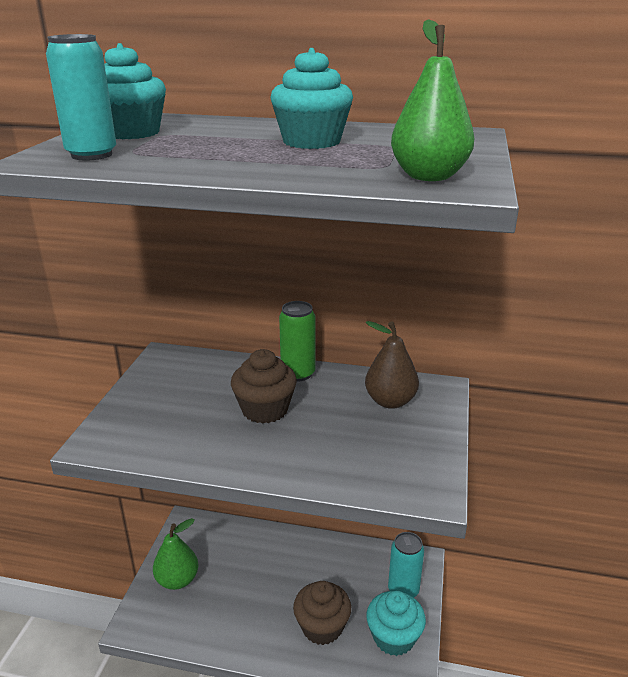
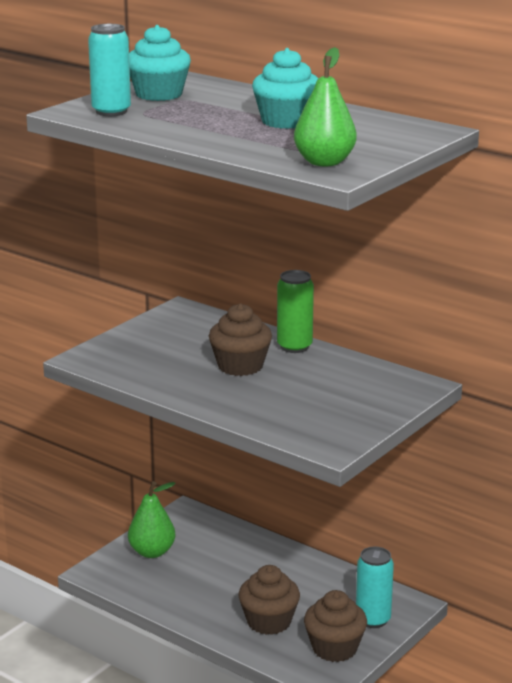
camera: 25 degrees right, 5 degrees down
(390, 401) = (361, 384): brown pear -> none
(394, 637) = (334, 648): turquoise cupcake -> brown cupcake

